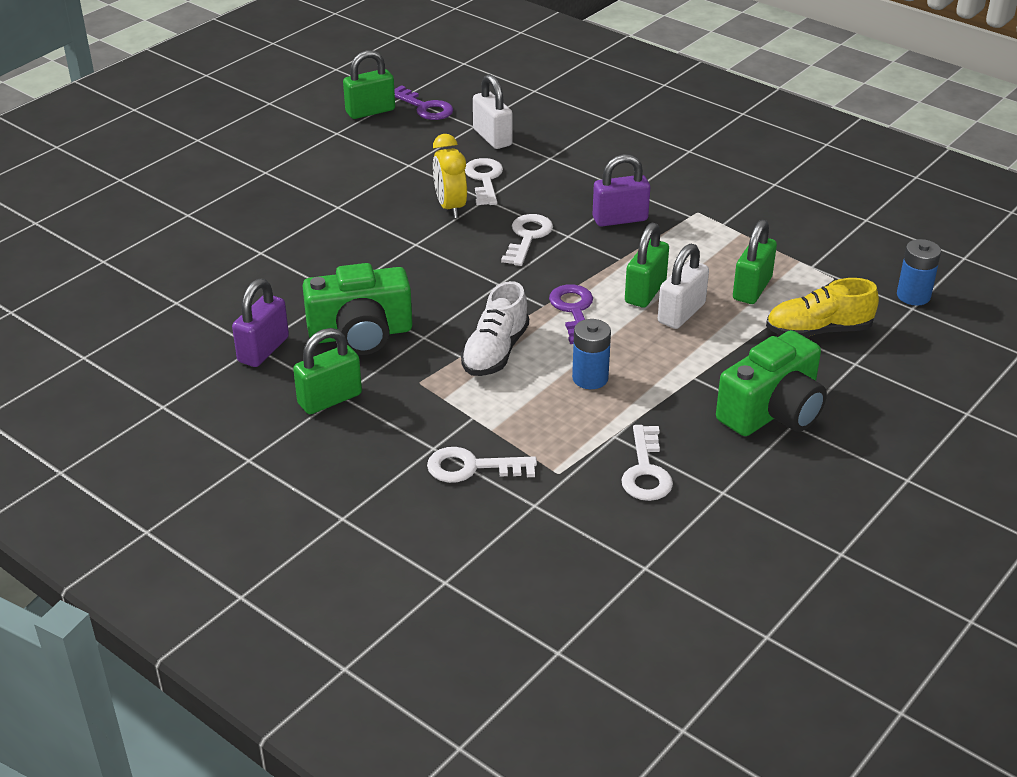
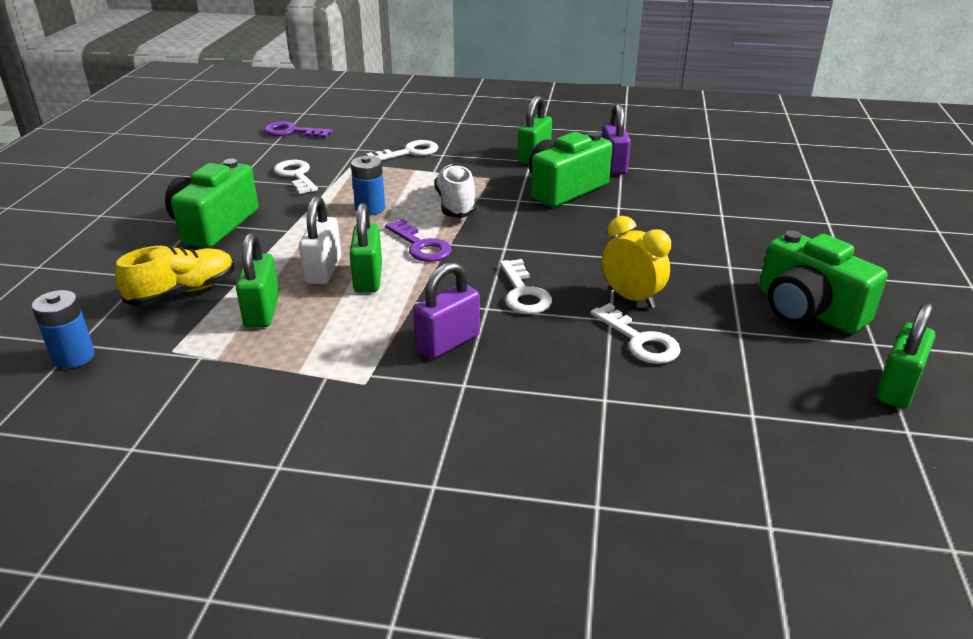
camera: 150 degrees right, 5 degrees down
(341, 161) = (807, 310): none -> green camera
(425, 107) = (852, 421): purple key -> purple key (292, 132)
(492, 137) = (706, 403): white padlock -> none

